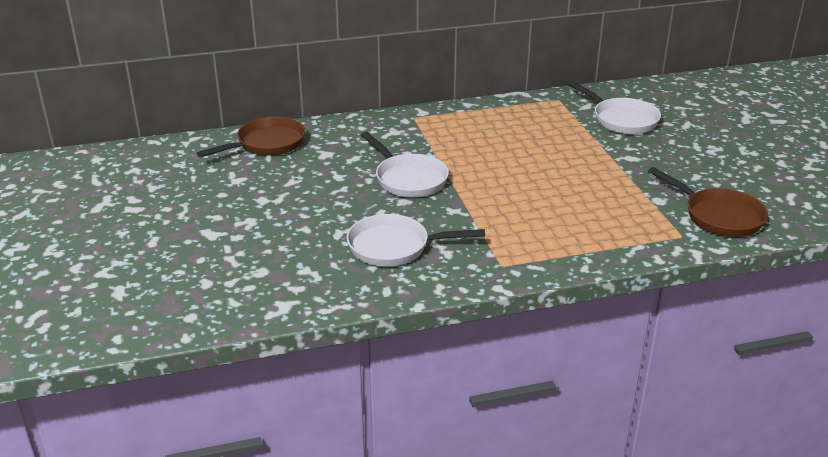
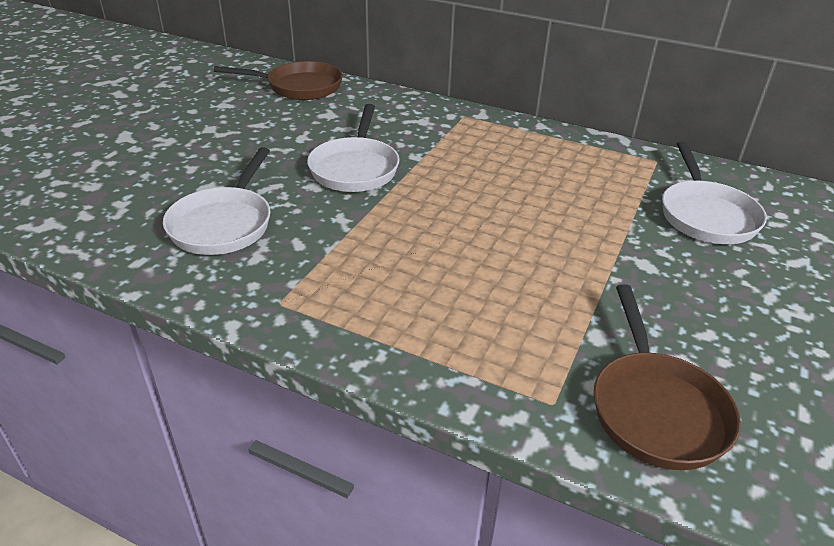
camera: 40 degrees right, 5 degrees up
(394, 247) = (224, 224): white pan -> white pan turned 120 degrees counterclockwise

